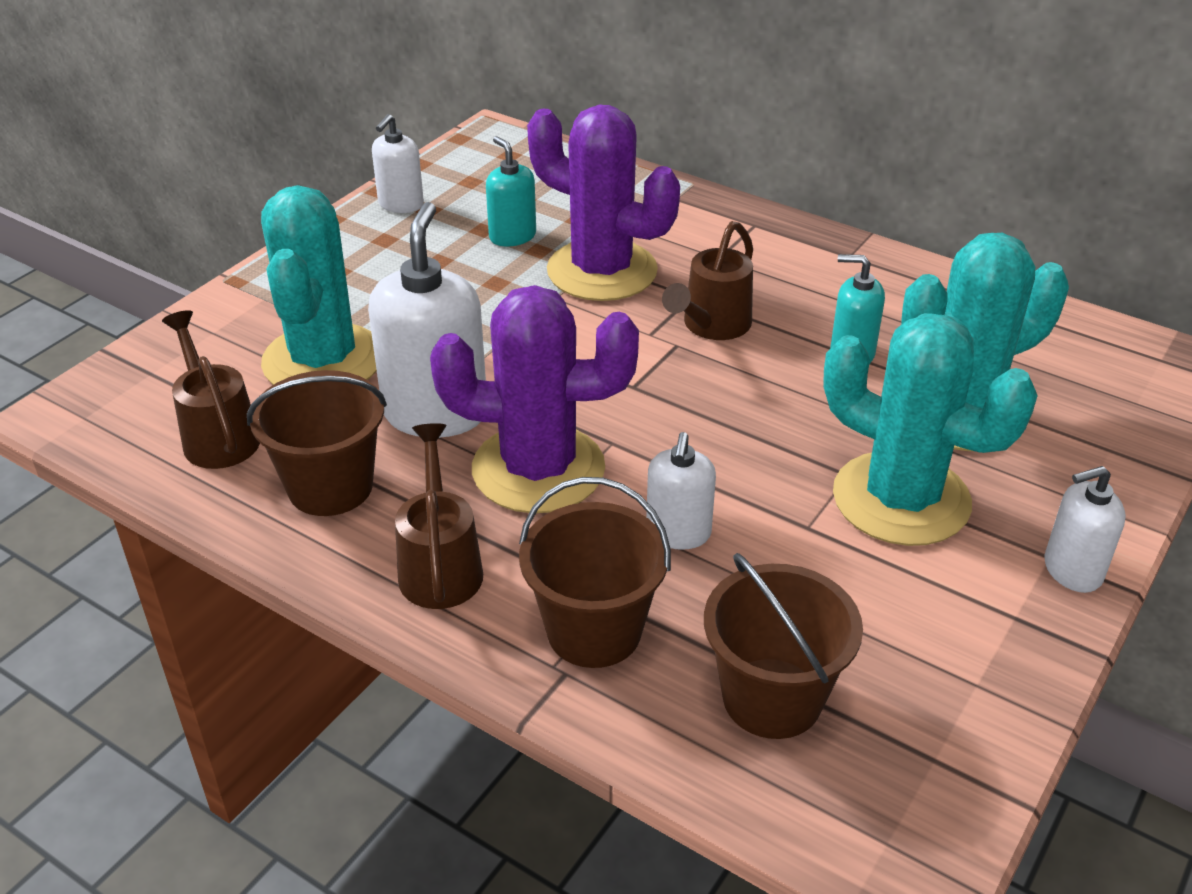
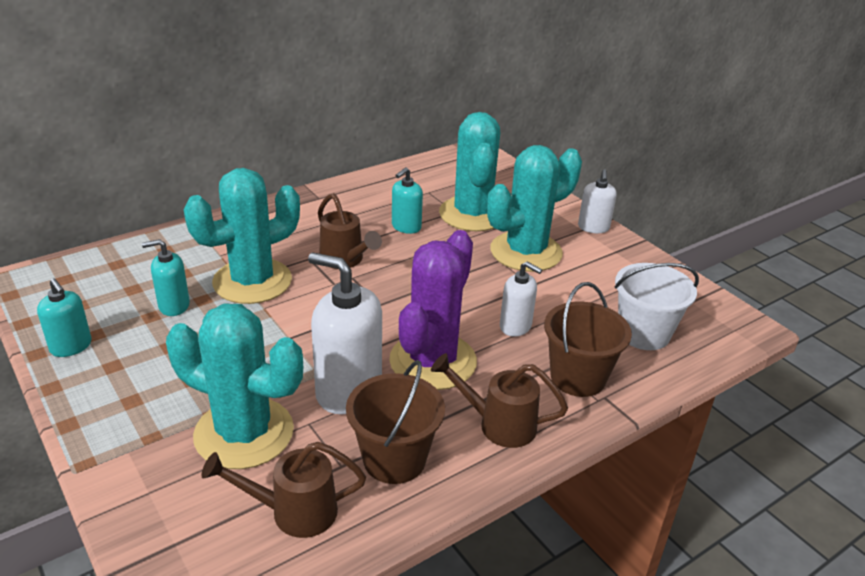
camera: 70 degrees left, 5 degrees down
(400, 204) = (71, 346): white soap dispenser -> turquoise soap dispenser
(602, 271) = (252, 281): purple cactus -> turquoise cactus
(772, 698) = (643, 333): brown bucket -> white bucket

